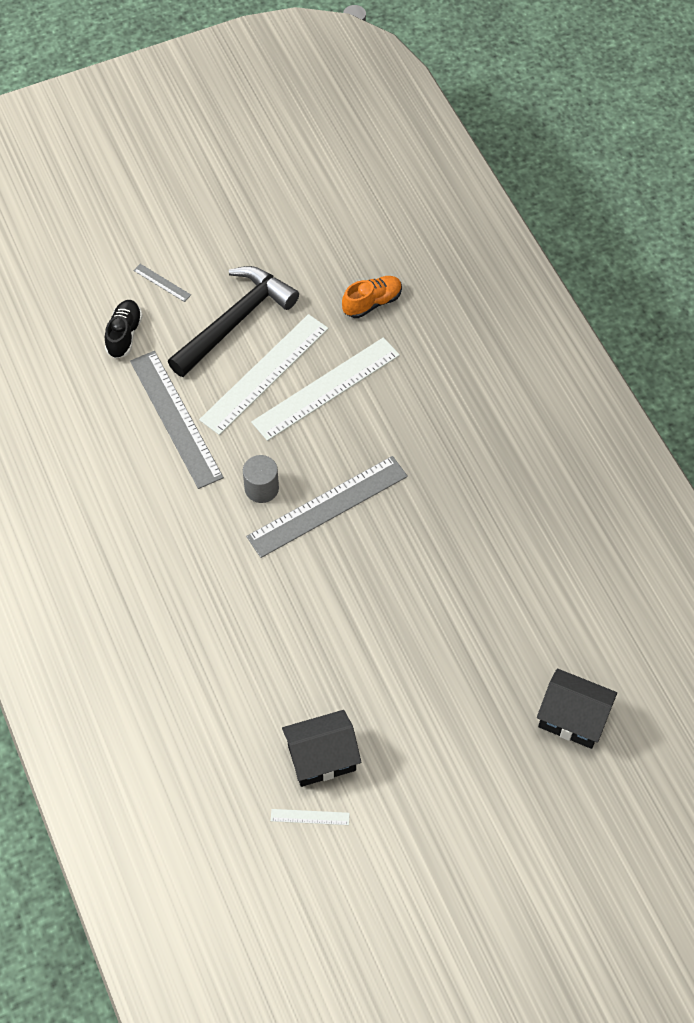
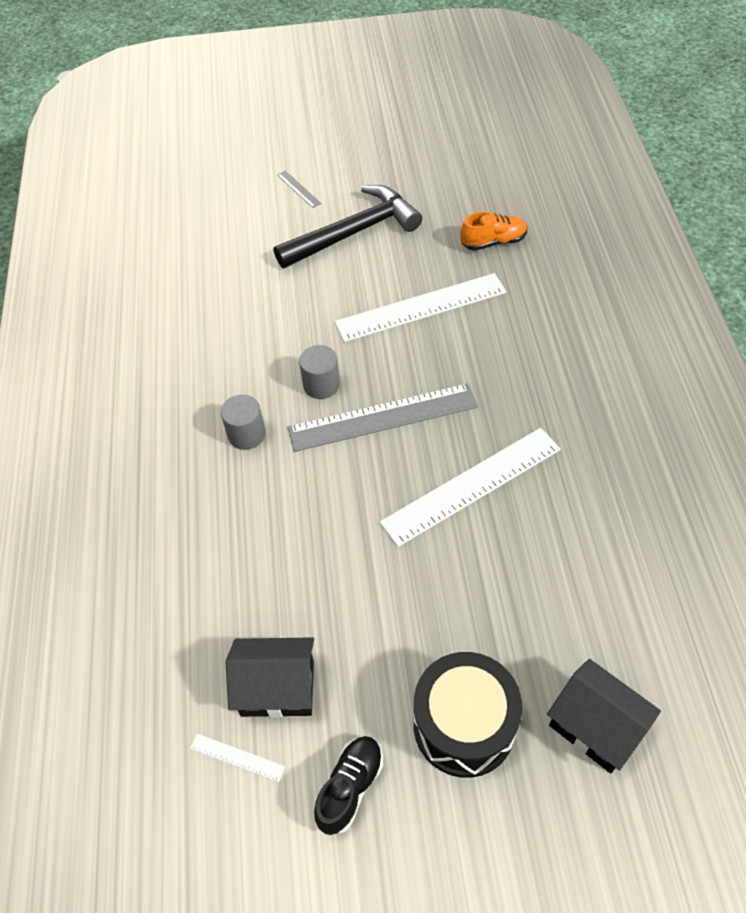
camera: 20 degrees right, 5 degrees down
(124, 335) = (246, 224): black shoe -> black shoe (350, 787)
(176, 418) = (263, 303): grey ruler -> none
(212, 552) = (246, 434): none -> grey cylinder
(265, 374) = (365, 282): white ruler -> white ruler (472, 485)
(475, 744) = (464, 725): none -> black drum

